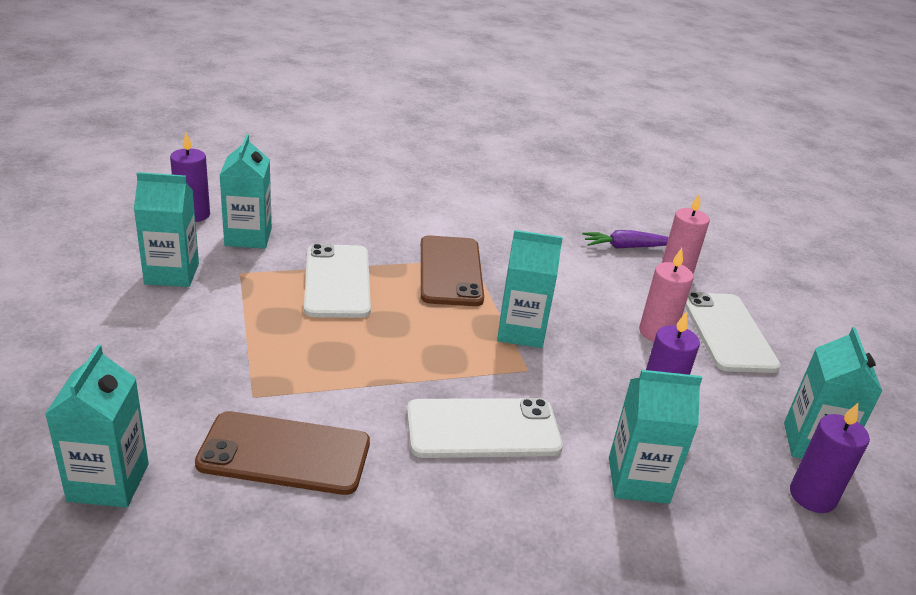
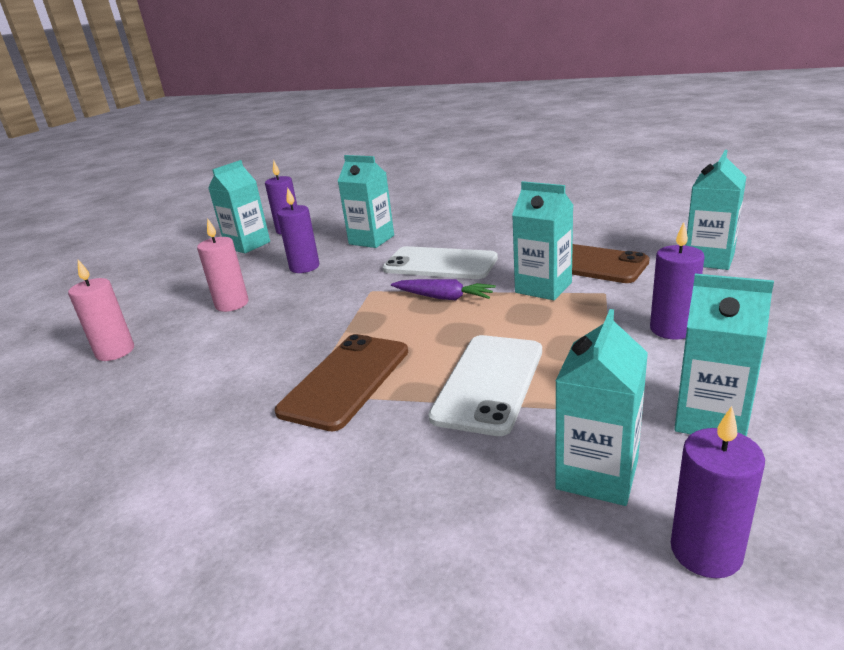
camera: 145 degrees left, 5 degrees down
(185, 349) = (671, 329): none -> purple candle
(521, 331) = (343, 315): turquoise carton -> turquoise carton (543, 288)
(626, 247) = (106, 387): purple carrot -> purple carrot (443, 297)
(728, 332) = (176, 299): white phone -> none

